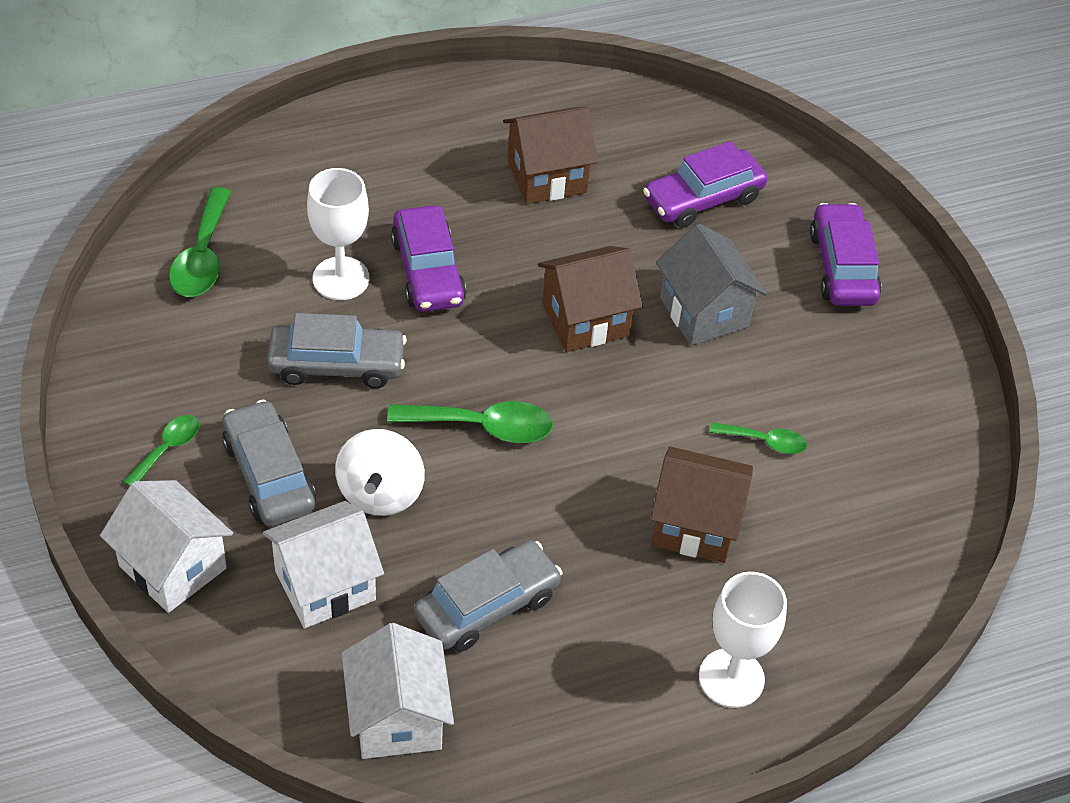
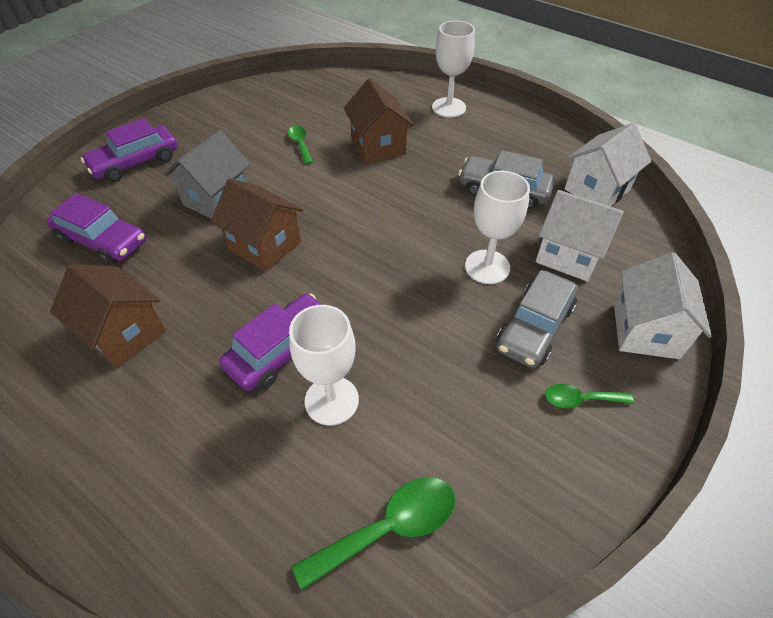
camera: 120 degrees left, 0 degrees up
(337, 365) = (415, 349): grey car -> none
(380, 493) = (487, 267): white spinning top -> white goblet
(482, 427) = (394, 249): green spoon -> none

